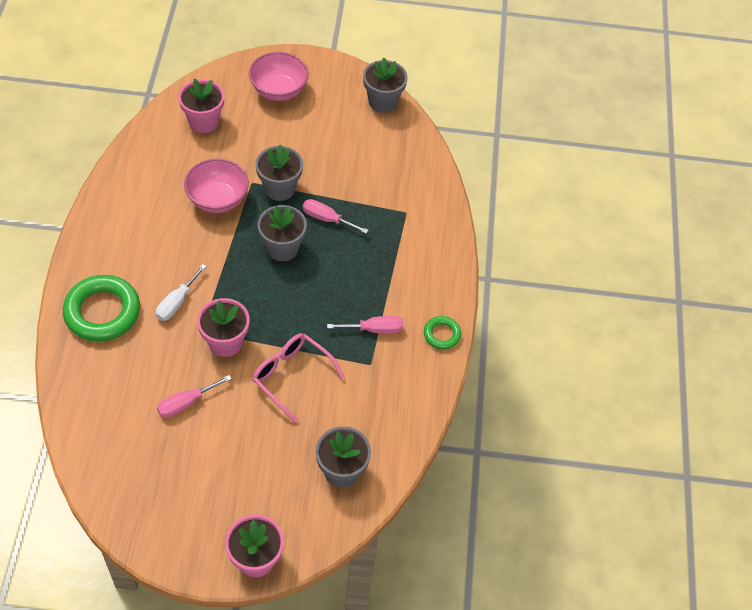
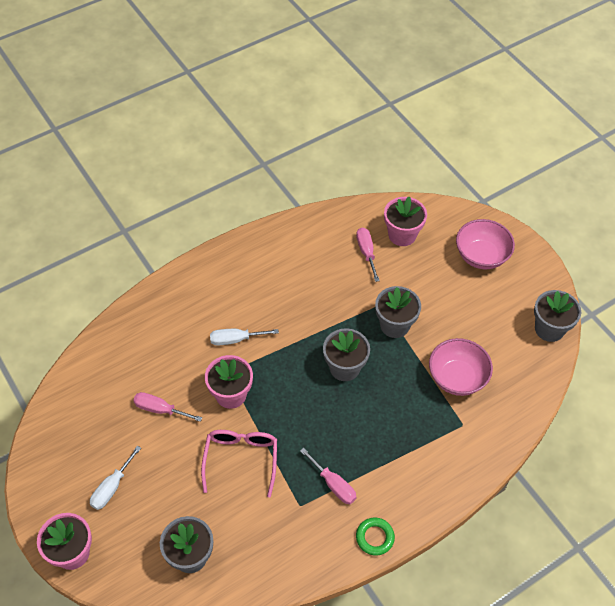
camera: 55 degrees right, 0 degrees up
(102, 312) = (187, 303): green ring -> none
(217, 199) = (345, 295): pink bowl -> pink bowl (457, 378)
(224, 489) = (112, 487): none -> white screwdriver
(327, 219) = (400, 376): pink screwdriver -> pink screwdriver (366, 252)

